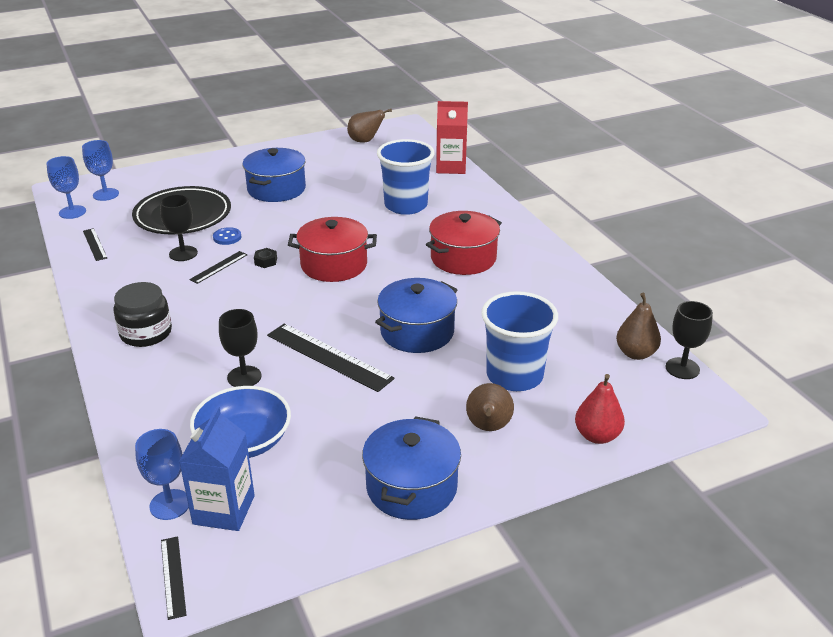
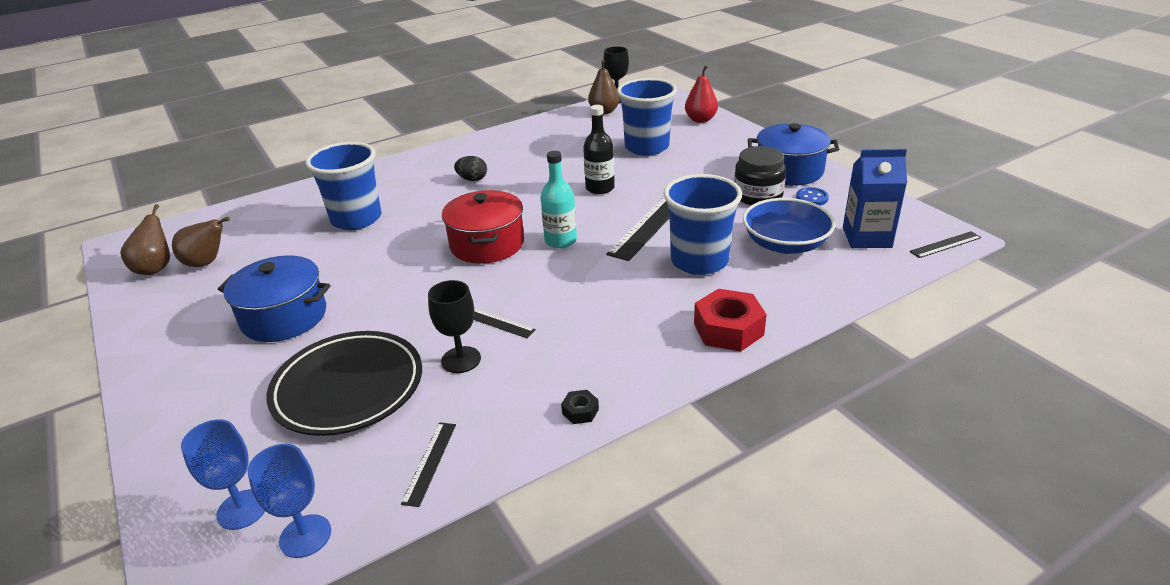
camera: 95 degrees left, 0 degrees up
(94, 244) = (430, 462): black ruler -> black ruler turned 45 degrees counterclockwise
(134, 376) = (728, 329): none -> red nut
(146, 333) = (648, 342): black jar -> black jar (758, 196)
(170, 504) = (881, 263): blue goblet -> none
(227, 237) = (419, 331): blue button -> blue button (812, 198)
(244, 377) = (699, 261): black goblet -> blue cup
(266, 261) = (480, 289): black nut -> black nut (580, 411)
(321, 302) = (560, 241): none -> turquoise bottle
(417, 332) = (600, 188): blue pot -> black bottle
(451, 167) = (266, 202): red carton -> none
(463, 258) = (472, 179): red pot -> black egg
(488, 427) = (711, 152): brown pear -> brown pear (207, 263)

